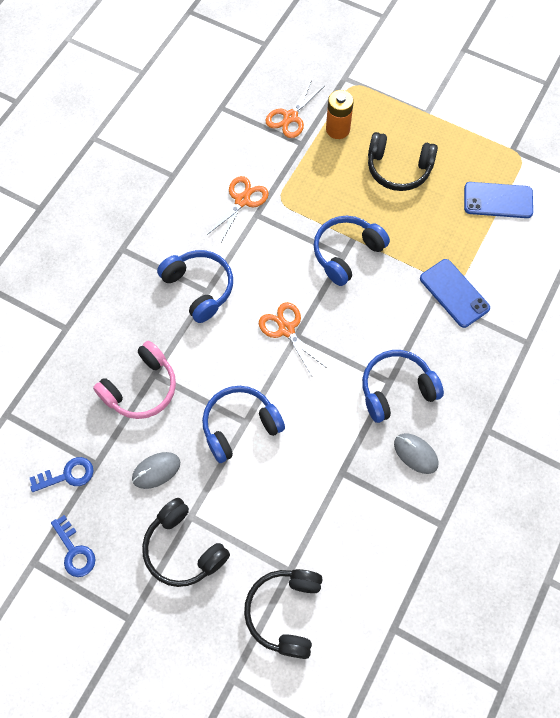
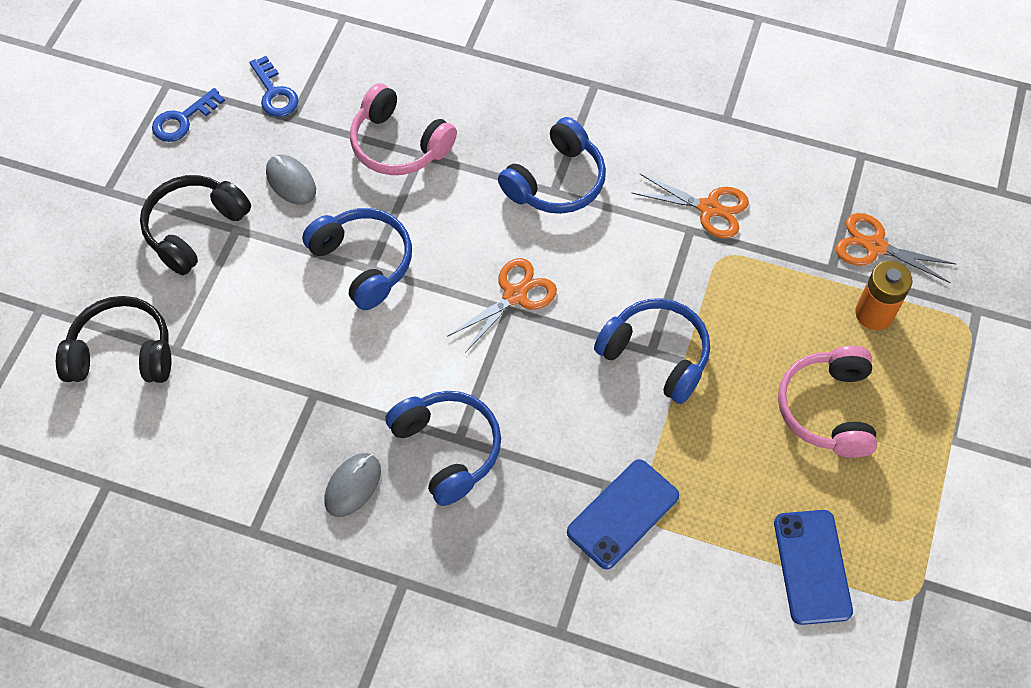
camera: 80 degrees right, 5 degrees down
(398, 169) = (827, 409): black headphones -> pink headphones

